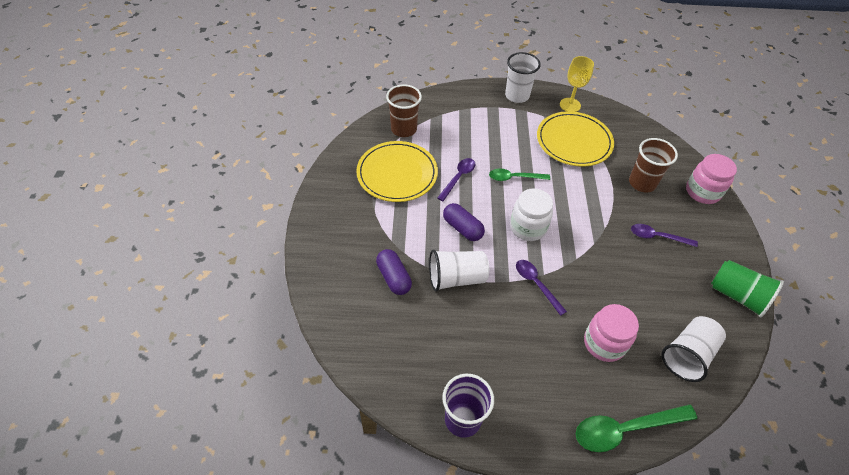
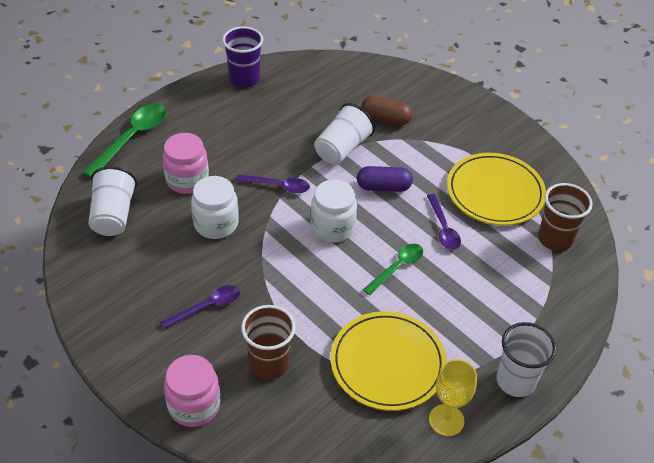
camera: 135 degrees right, 5 degrees down
(393, 278) = (385, 118): purple capsule -> brown capsule
(609, 288) = (216, 224): none -> white jar
(737, 295) = (93, 299): green cup -> none

